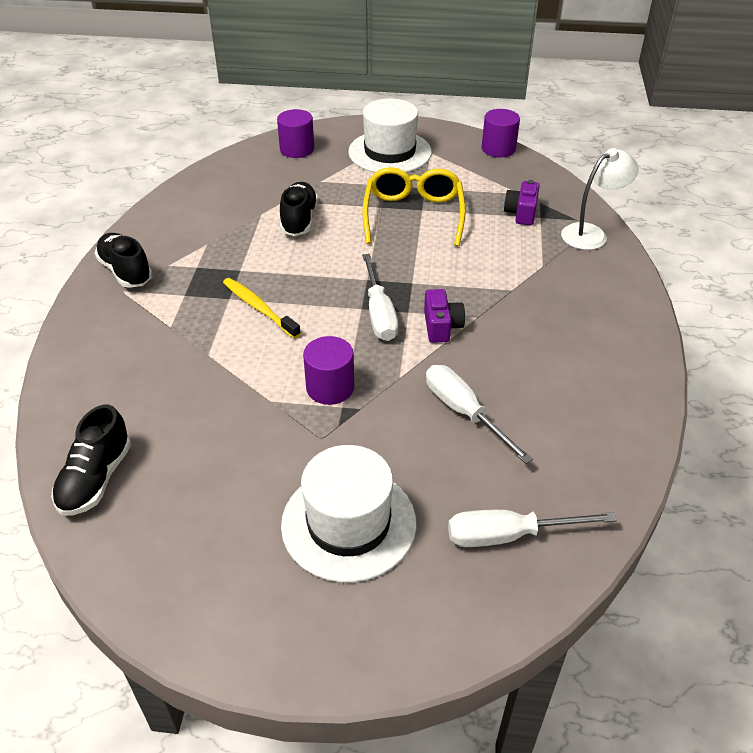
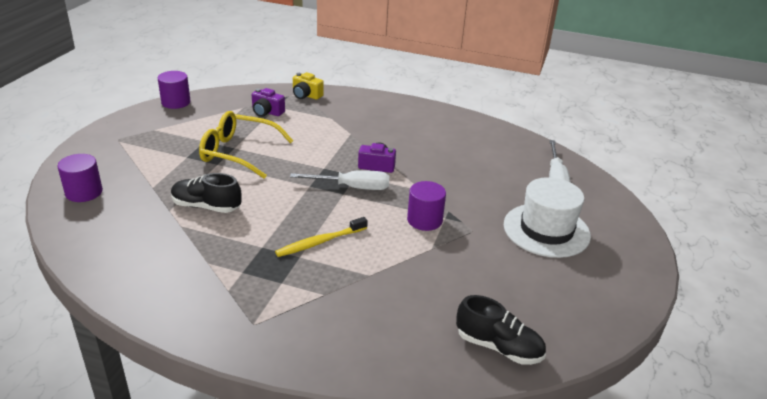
camera: 80 degrees left, 10 degrees down
(126, 271) = (222, 320): black shoe -> none
(390, 152) = (136, 147): white hat -> none
(464, 412) = (460, 173): white screwdriver -> none
(591, 233) = (306, 95): white lamp -> yellow camera

